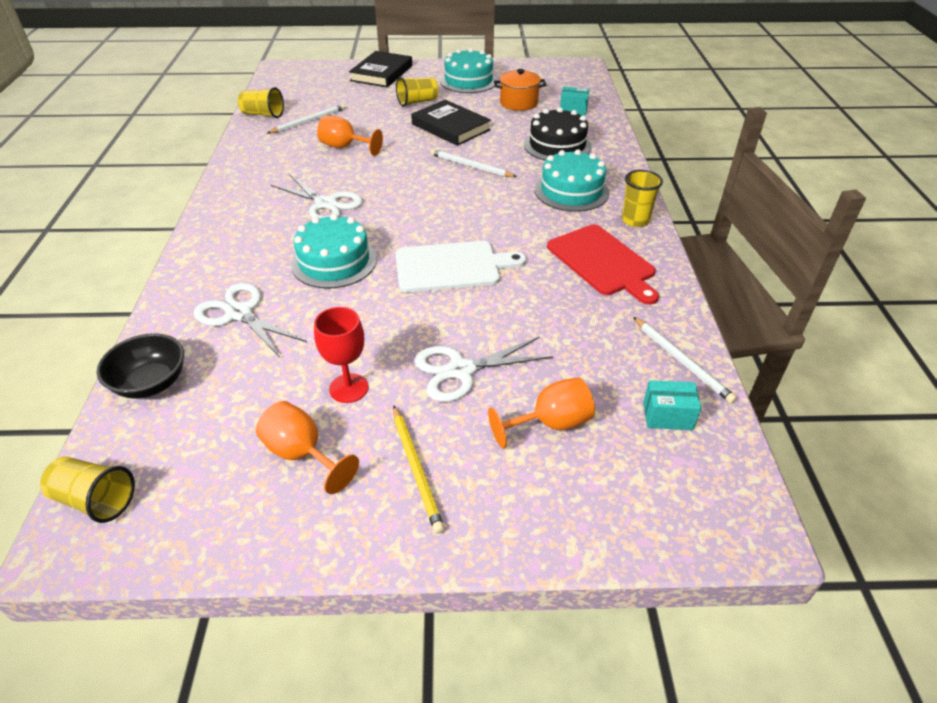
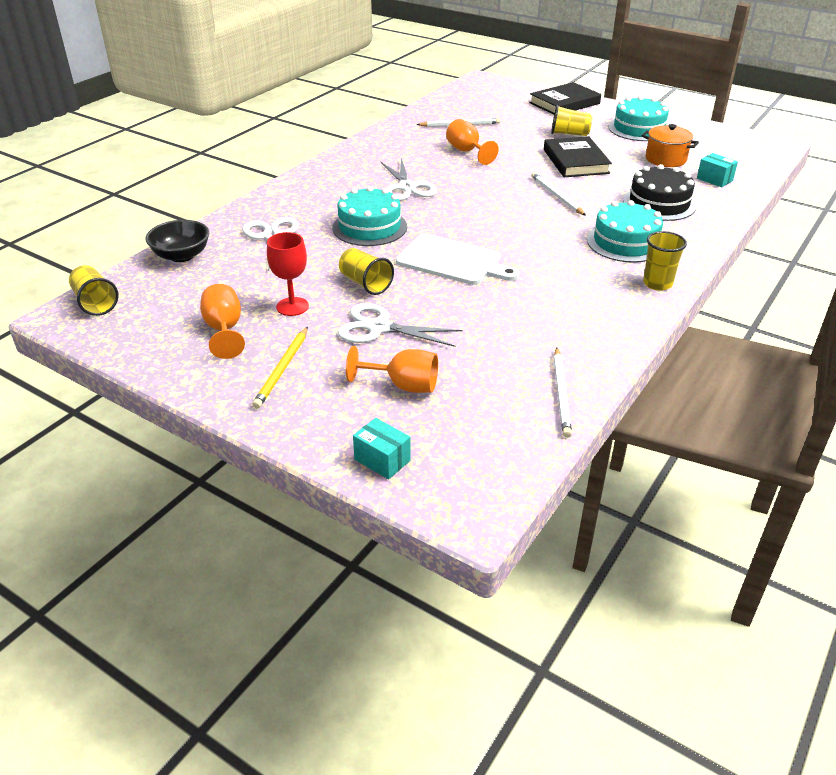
camera: 35 degrees right, 5 degrees down
(263, 114) = (430, 110): yellow cup -> yellow cup (365, 283)
(603, 262) = (584, 302): red cutting board -> none
(667, 416) = (500, 421): turquoise box -> turquoise box (382, 460)

